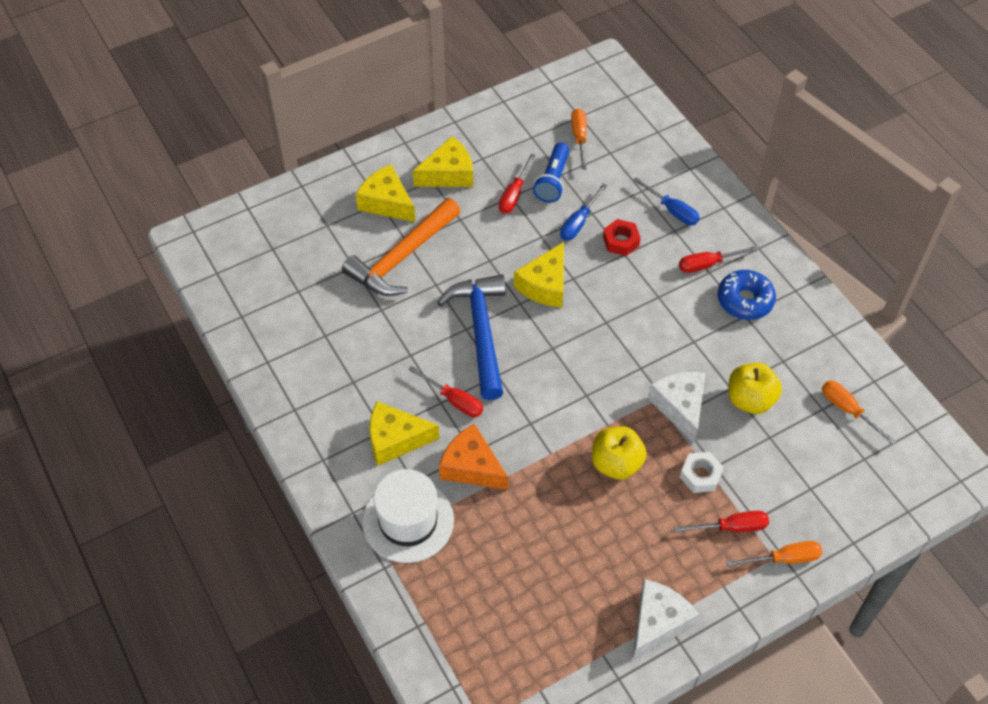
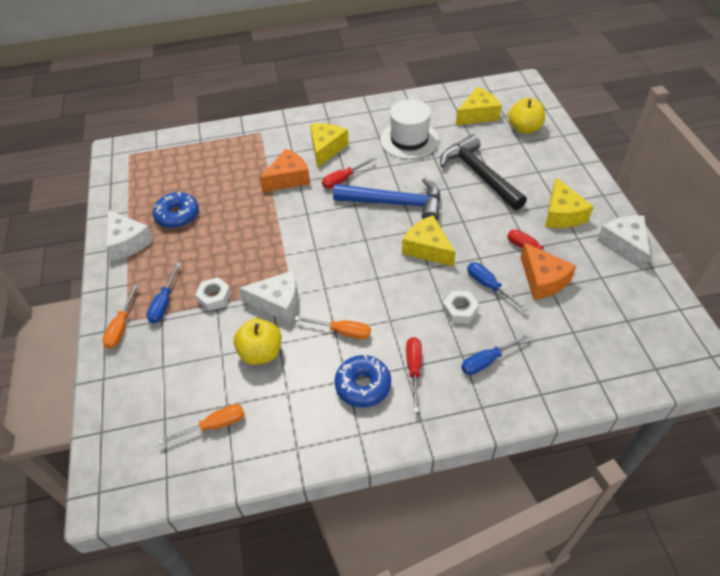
camera: 110 degrees right, 5 degrees down
(386, 202) = (537, 175): yellow cheese -> yellow cheese (478, 115)
(402, 257) = (479, 174): orange hammer -> black hammer
(408, 521) = (267, 145): white hat -> white hat (409, 140)
(479, 122) = (624, 245): none -> white cheese
(553, 181) = (543, 280): blue flashlight -> orange cheese
(579, 138) = (596, 312): orange screwdriver -> orange screwdriver (342, 331)
(587, 581) = (177, 215): none -> blue donut
(616, 463) = (251, 251): yellow apple -> yellow apple (524, 128)
(621, 241) = (460, 310): red nut -> white nut
(731, 527) = (164, 303): red screwdriver -> blue screwdriver

